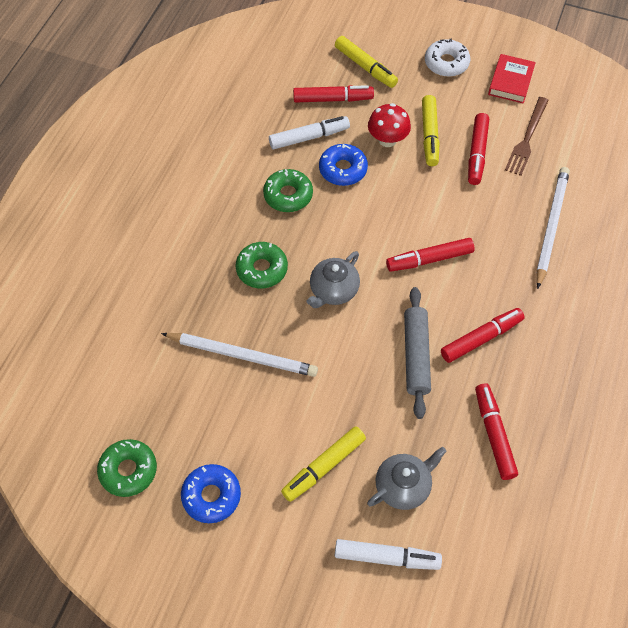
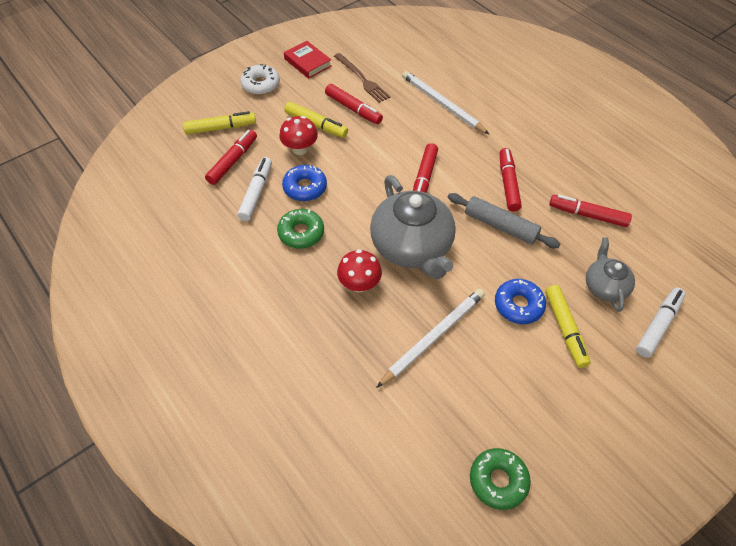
camera: 60 degrees left, 5 degrees down
(211, 496) = (554, 423): blue donut -> blue donut (518, 305)
(262, 269) = (359, 284): green donut -> red mushroom
(333, 290) = (412, 247): grey teapot -> grey teapot, size x1.86

